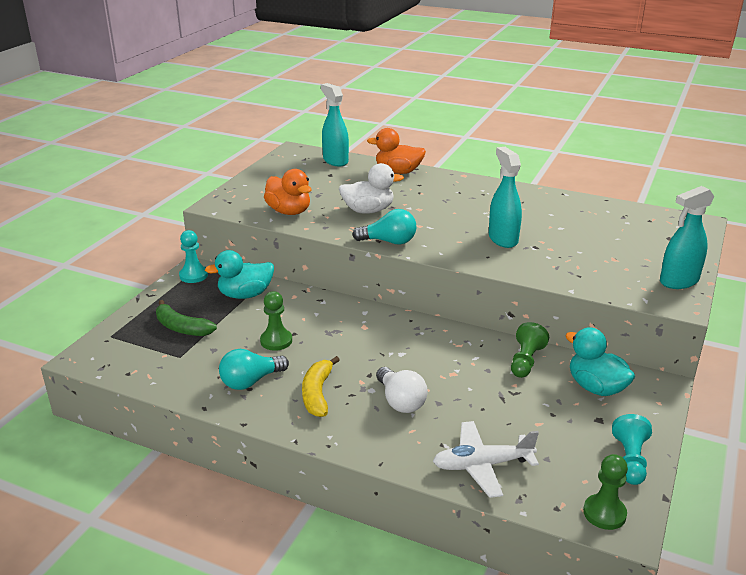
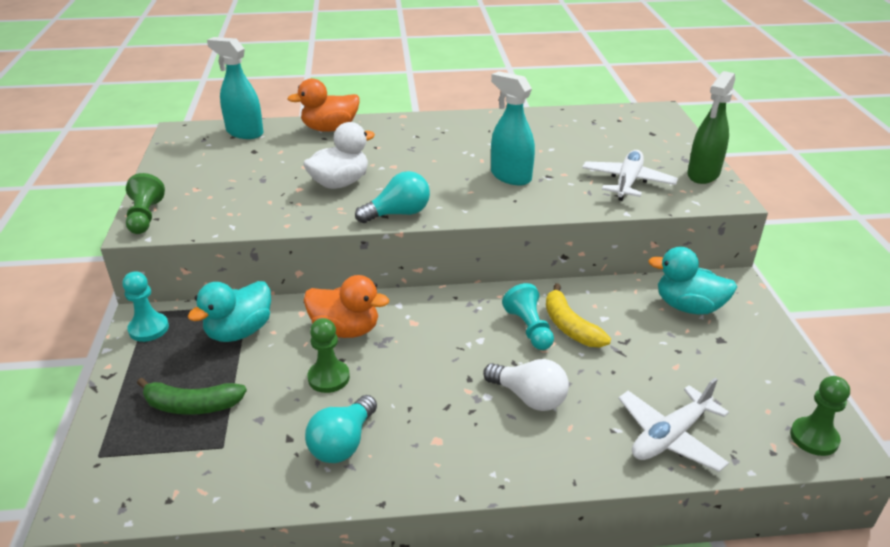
camera: 30 degrees left, 5 degrees up
(289, 211) = (246, 210): orange duck -> orange duck (345, 329)
(317, 394) = (434, 426): yellow banana -> yellow banana (570, 326)
(525, 361) = (605, 302): green pawn -> green pawn (145, 217)
(599, 269) = (627, 182): none -> white plane
(630, 460) = (782, 371): turquoise pawn -> turquoise pawn (529, 328)
(678, 281) = (703, 174): turquoise spray bottle -> green spray bottle

